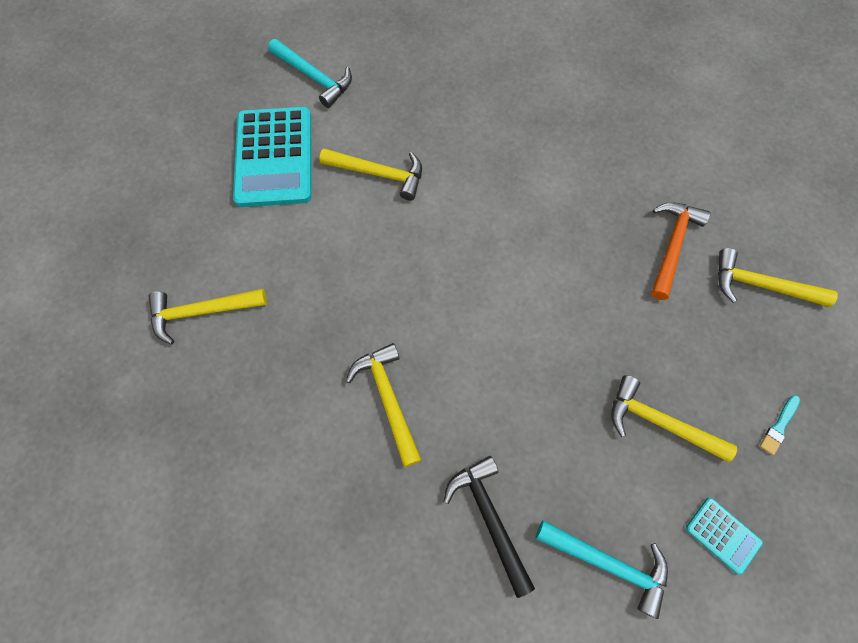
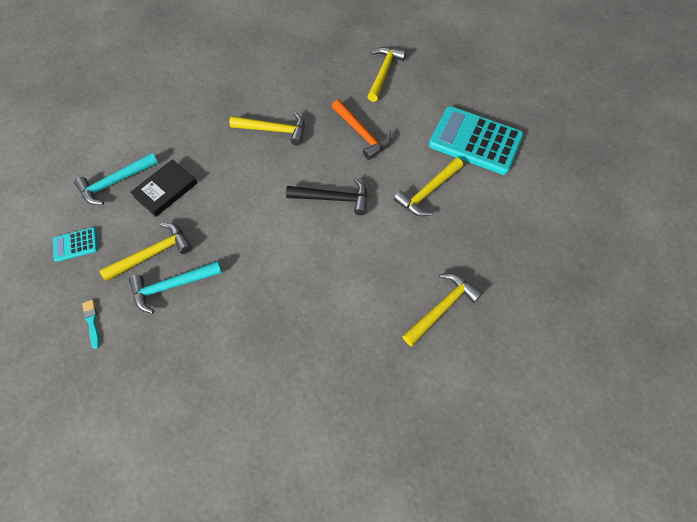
camera: 120 degrees right, 5 degrees down
(314, 77) = (539, 190): turquoise hammer -> turquoise hammer (172, 286)
(489, 518) = (180, 144): black hammer -> black hammer (333, 198)
(571, 478) = (166, 190): none -> black book
(672, 246) = (250, 347): orange hammer -> orange hammer (362, 133)
(761, 285) = (176, 390): yellow hammer -> yellow hammer (441, 308)

